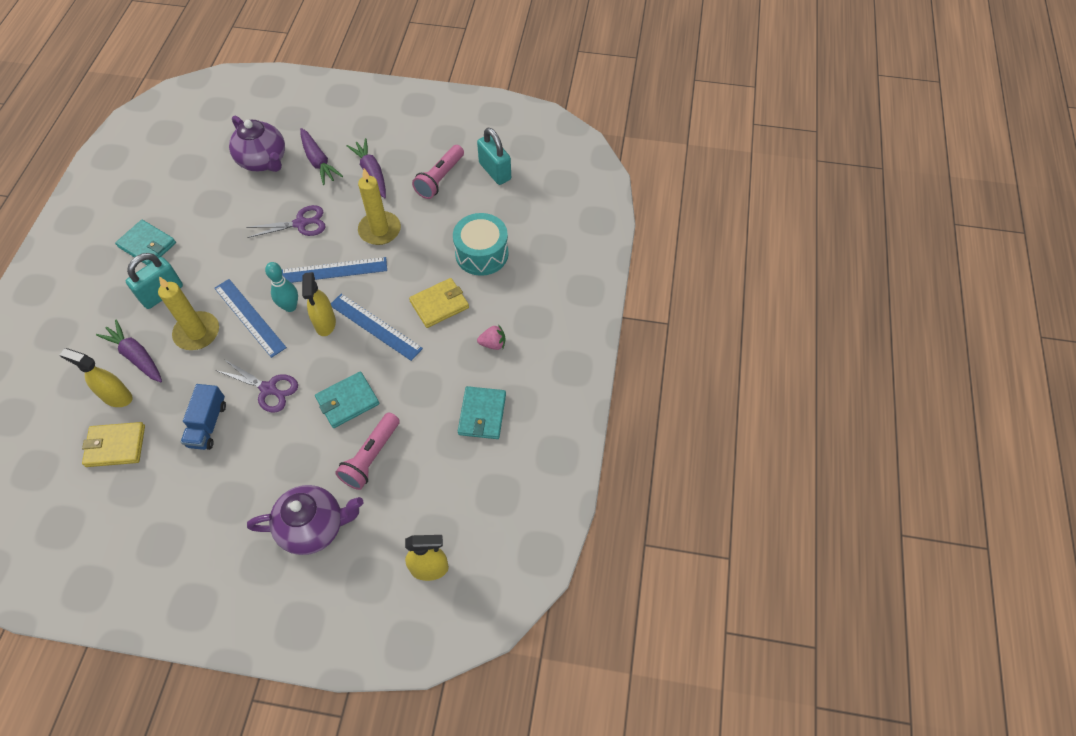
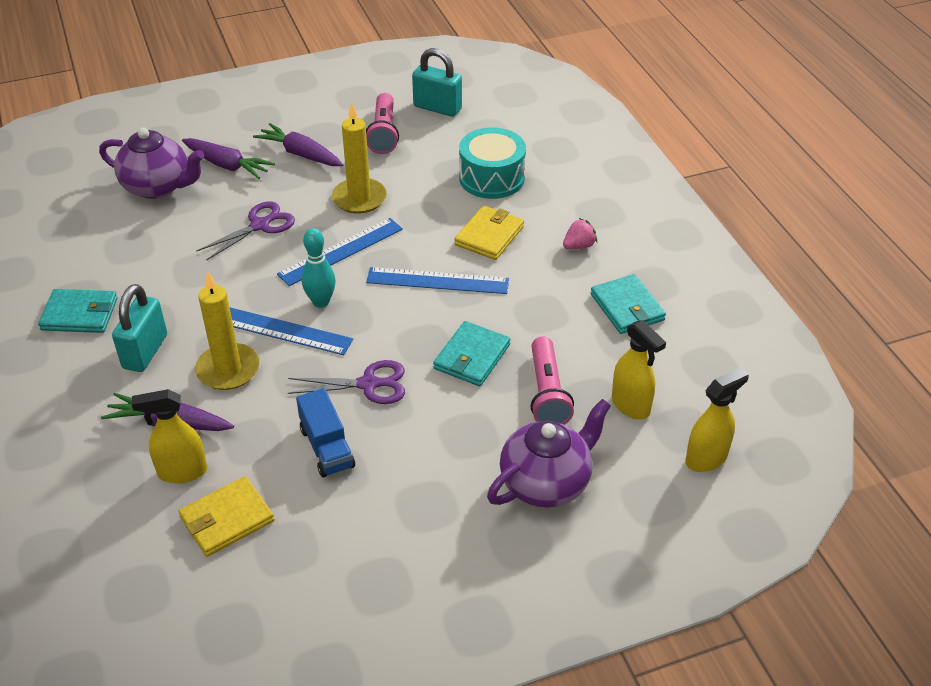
camera: 30 degrees left, 15 degrees down
(325, 323) = (377, 300): yellow spray bottle -> yellow spray bottle (631, 405)

